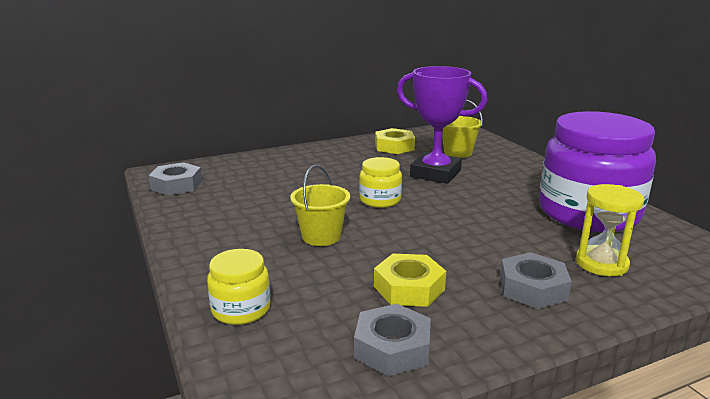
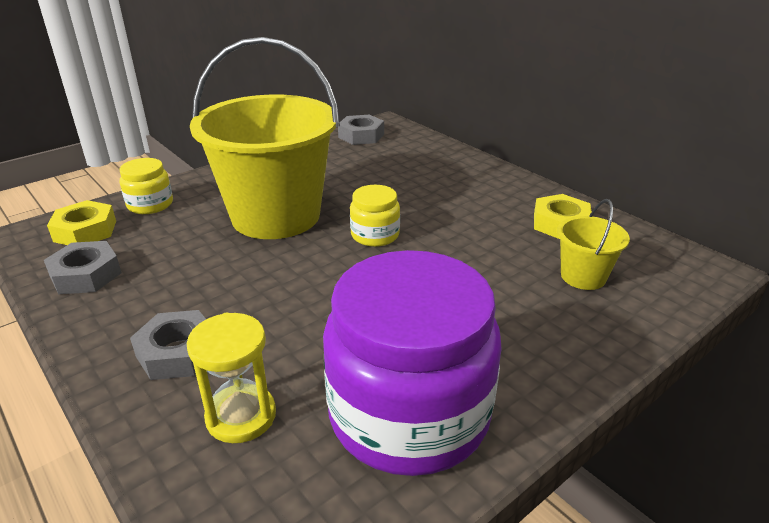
camera: 75 degrees right, 10 degrees up
(321, 236) = (276, 216): yellow bucket -> yellow bucket, size x2.32
(409, 288) = (180, 273): yellow nut -> yellow nut (85, 231)
(435, 173) = (482, 264): purple trophy -> none

